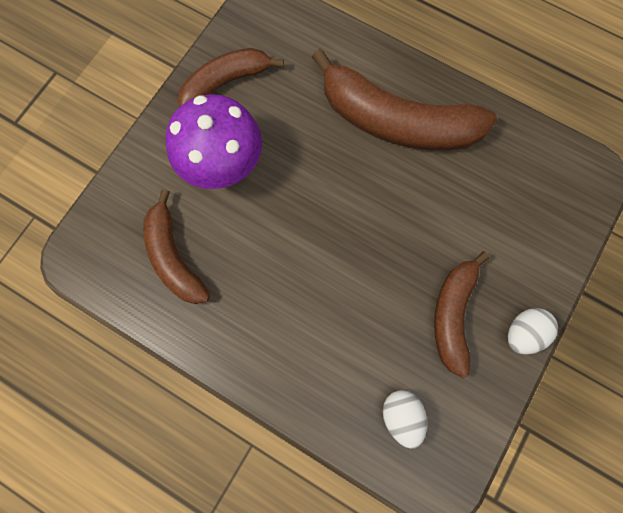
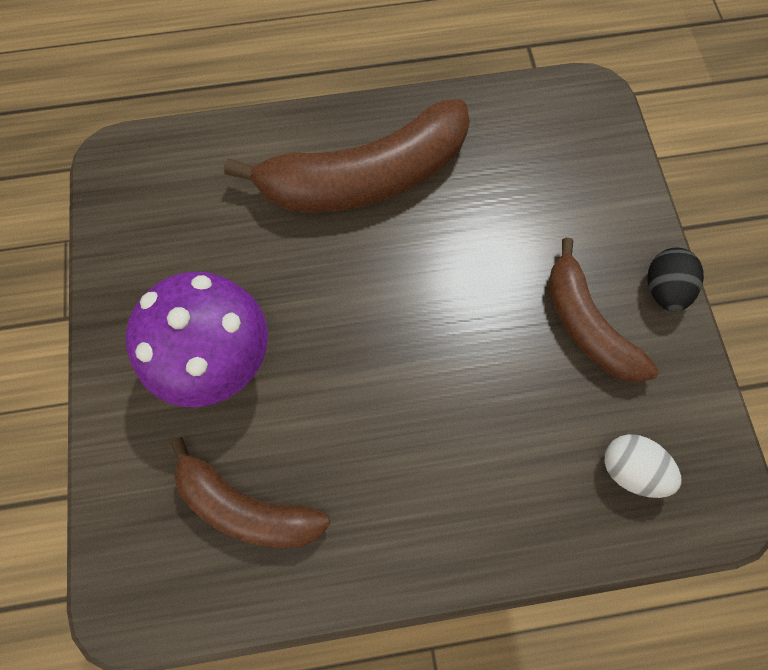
camera: 40 degrees left, 5 degrees down
(224, 83) = (145, 272): brown banana -> none
(523, 333) = (663, 289): white egg -> black egg

